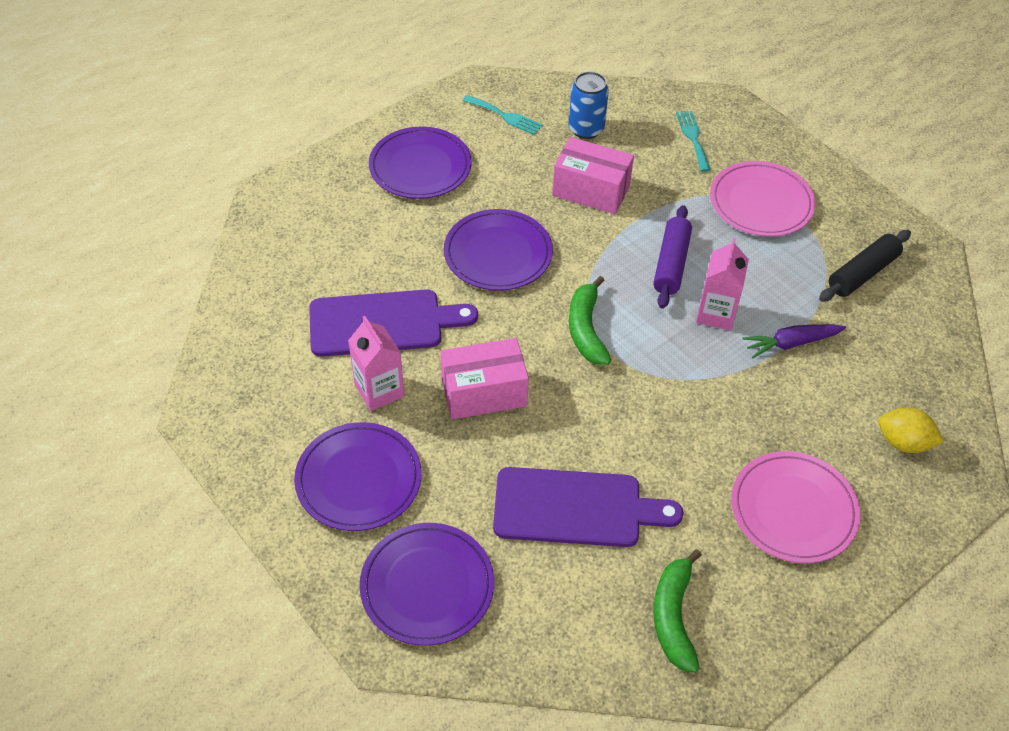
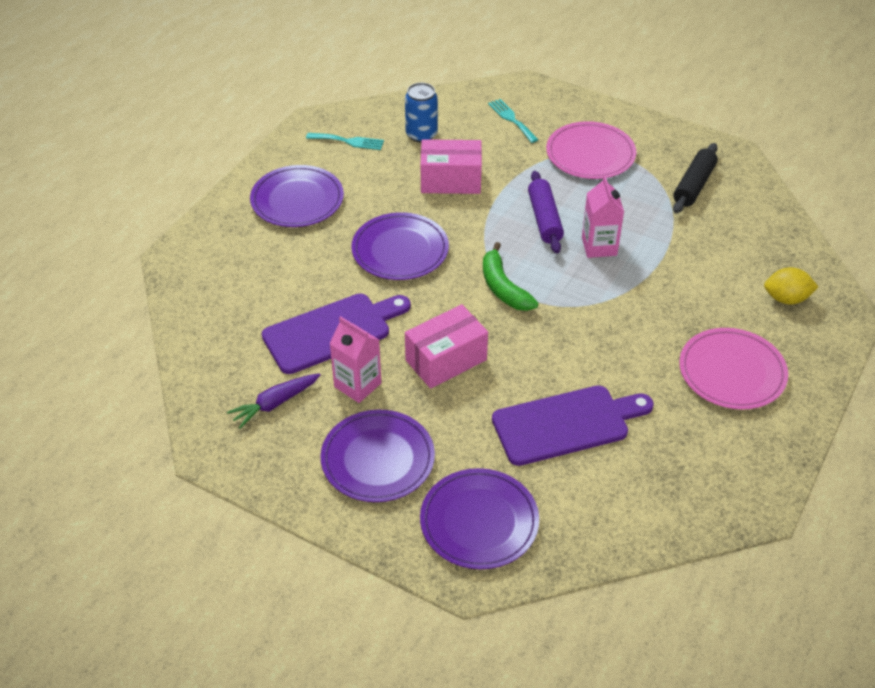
camera: 20 degrees left, 5 degrees down
(673, 616) = (683, 478): green banana -> none
(791, 343) = (667, 252): purple carrot -> purple carrot (275, 403)

